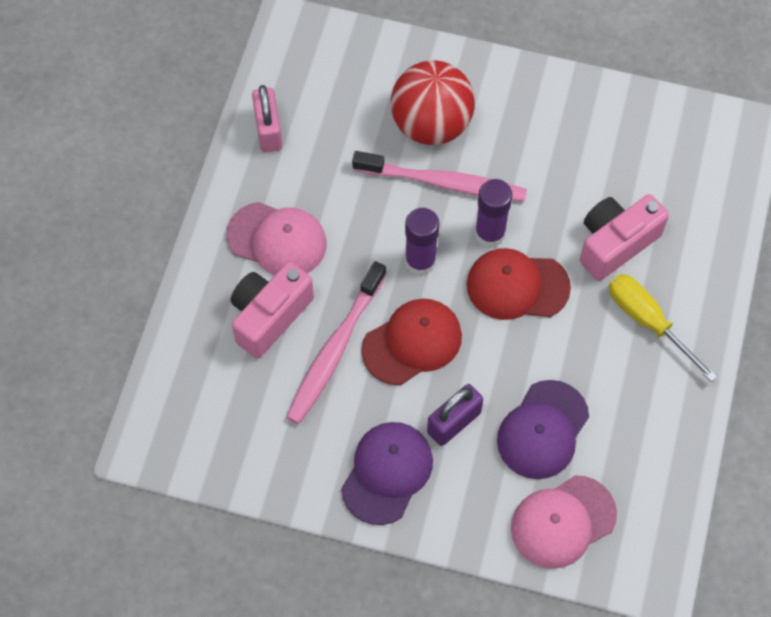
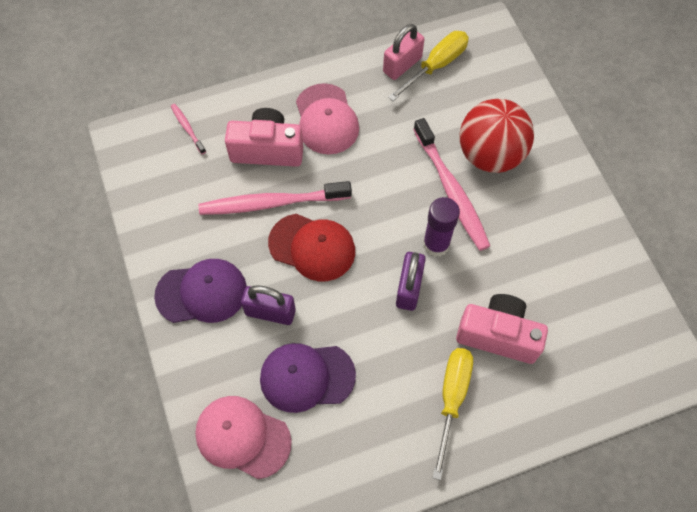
camera: 55 degrees right, 0 degrees up
(182, 377) = (187, 128): none -> pink toothbrush
(294, 101) = (436, 66): none -> yellow screwdriver
(420, 261) = (378, 214): purple glue stick -> none
(517, 286) = (409, 288): red cap -> purple padlock

